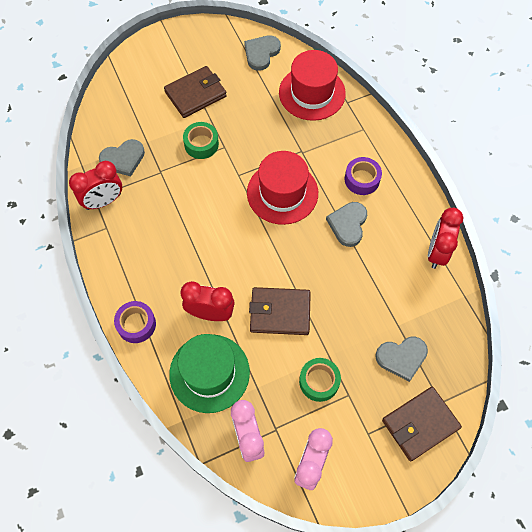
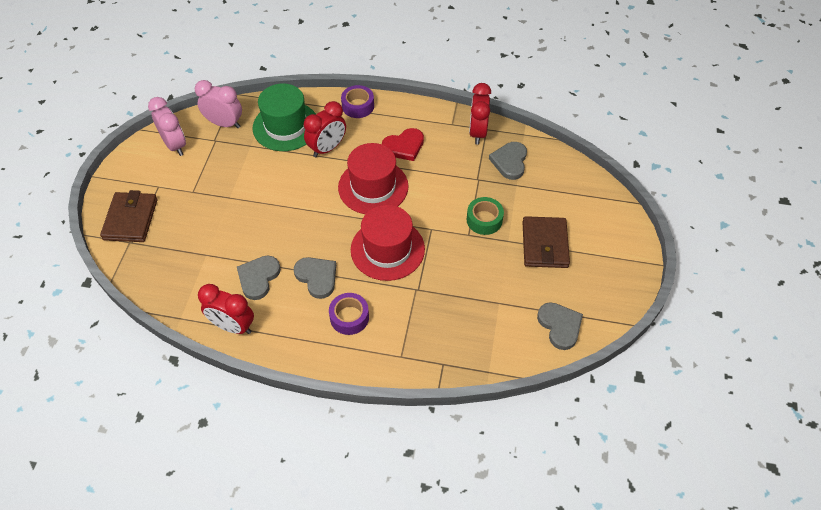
camera: 125 degrees right, 10 degrees down
(162, 250) = (404, 146): none -> red heart
(280, 312) = (288, 188): brown wallet -> none
(312, 93) = (477, 339): red hat -> red hat (373, 187)
(319, 381) = (218, 181): green tape -> none
(401, 357) = (182, 240): grey heart -> grey heart (258, 278)
(437, 252) = (233, 326): red clock -> red clock turned 150 degrees clockwise

